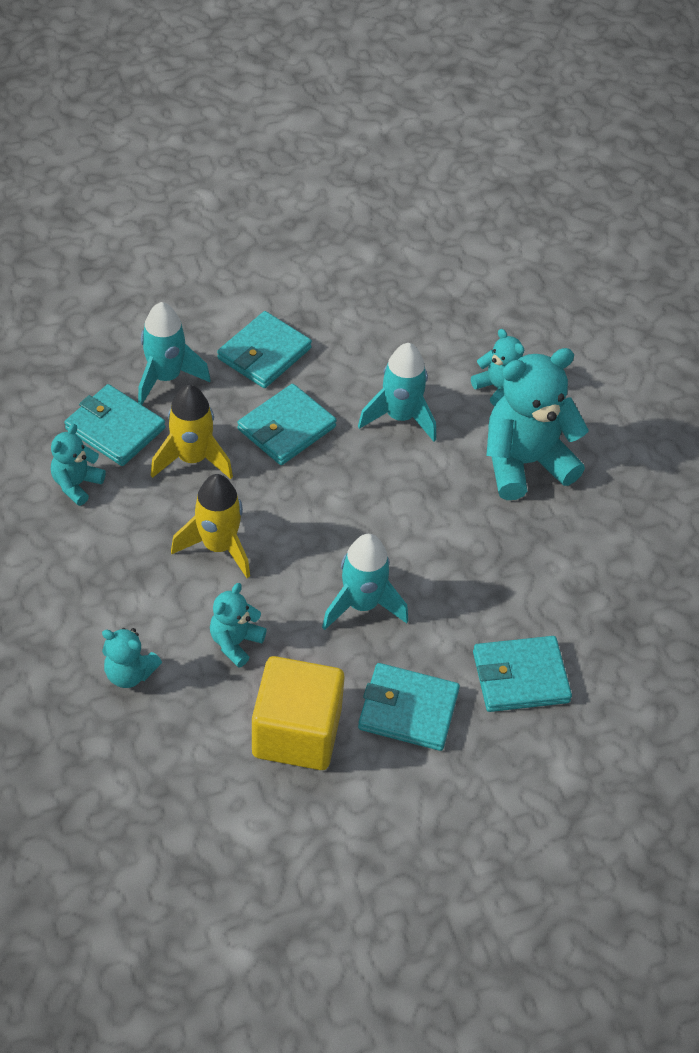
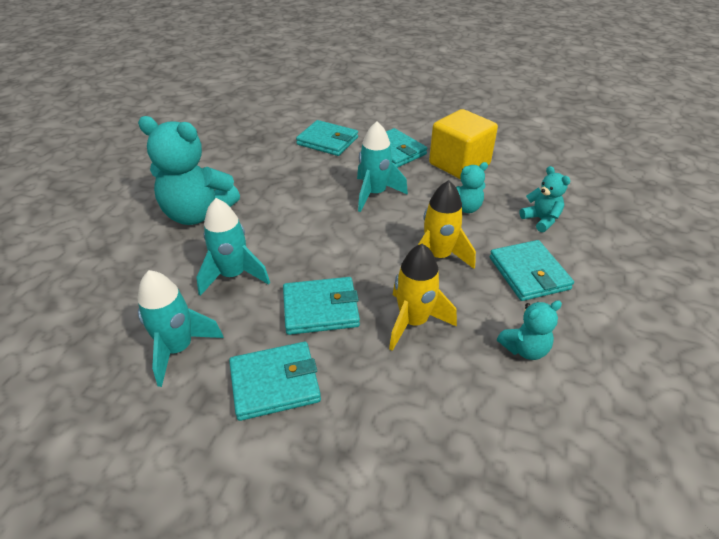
camera: 140 degrees left, 10 degrees down
(115, 429) = (464, 381): turquoise wallet -> turquoise wallet (529, 273)
(166, 378) = (383, 408): turquoise rocket -> turquoise rocket (178, 349)
(497, 388) = (146, 261): turquoise teddy bear -> none

